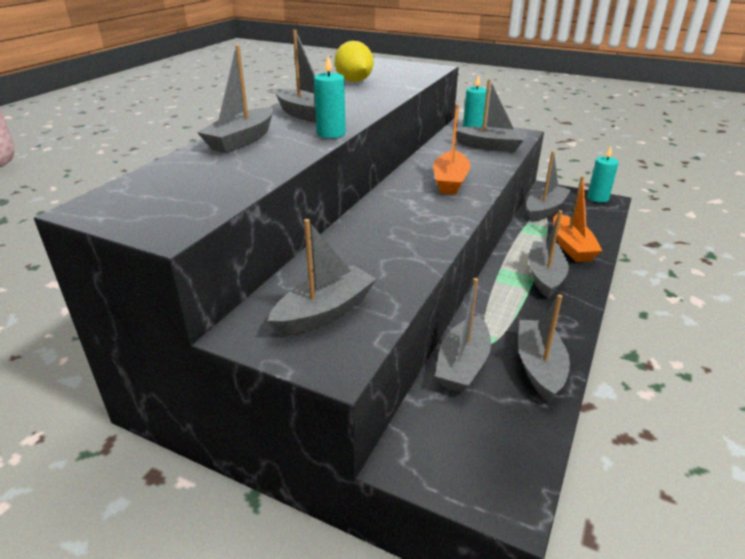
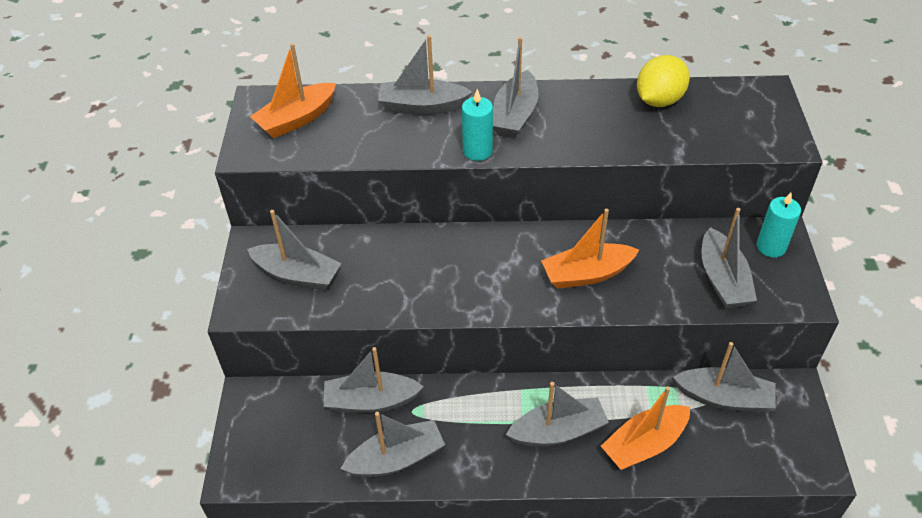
camera: 65 degrees right, 15 degrees up
(161, 194) = (296, 119): none -> orange boat
(597, 198) = (814, 452): turquoise candle -> none

